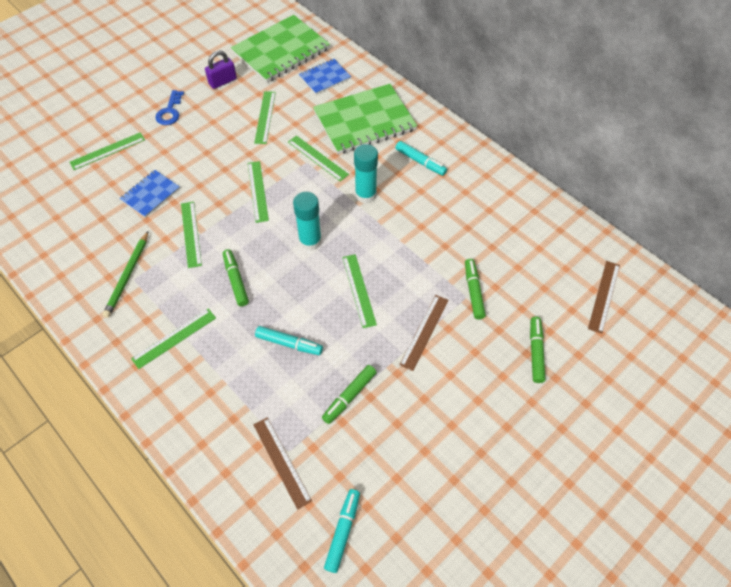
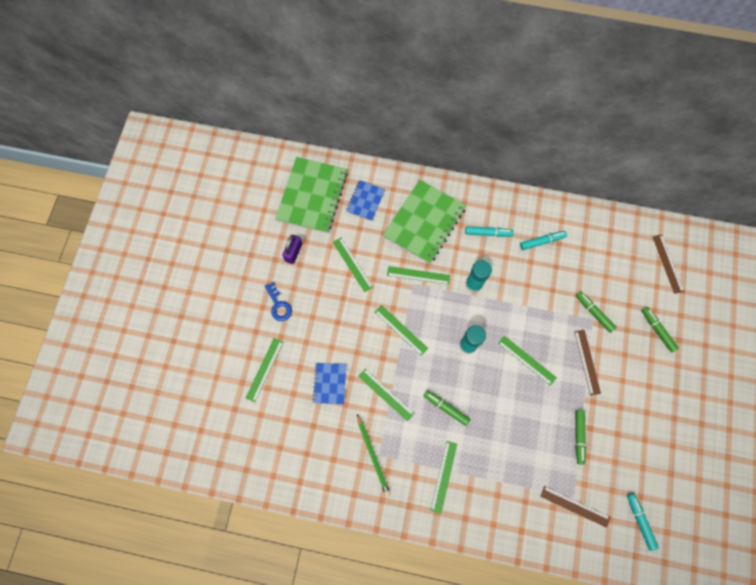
camera: 35 degrees left, 15 degrees up
(289, 343) = (516, 428): turquoise marker -> turquoise marker (542, 241)

